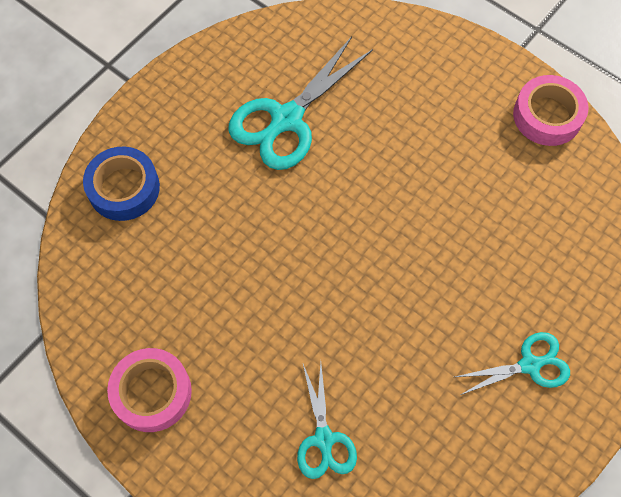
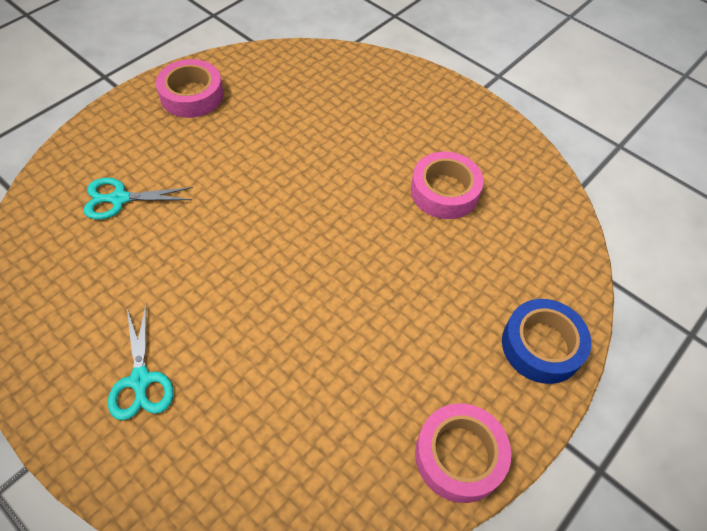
camera: 90 degrees right, 10 degrees down
(124, 188) = (373, 81): blue tape -> blue tape (541, 346)
(286, 119) = (444, 191): turquoise scissors -> pink tape

